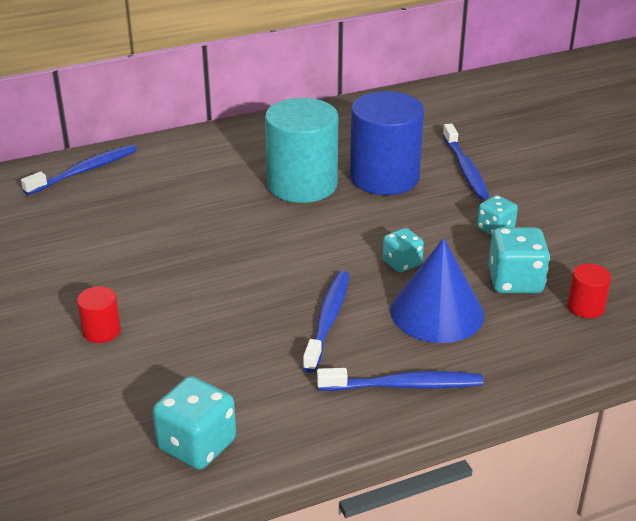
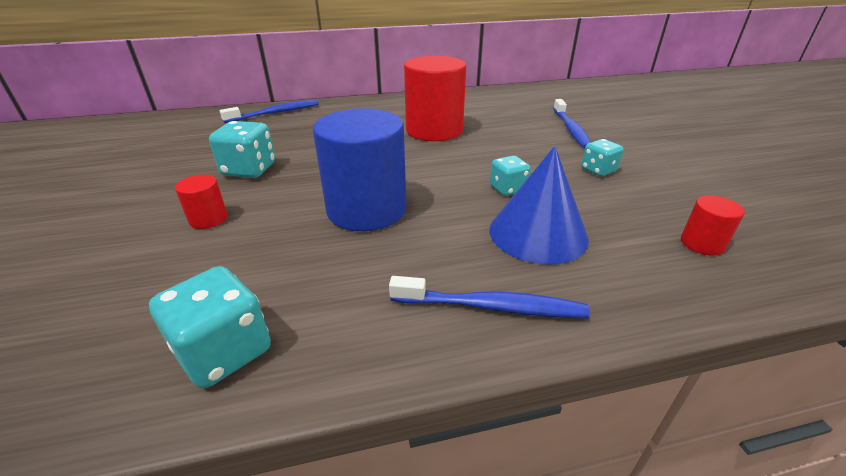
camera: 10 degrees right, 0 degrees up
(302, 184) = (434, 130): turquoise cylinder -> red cylinder
(328, 320) = (425, 229): blue toothbrush -> none
(384, 177) = (502, 130): blue cylinder -> blue cylinder (366, 209)
(515, 281) = (620, 213): turquoise dice -> turquoise dice (249, 170)

